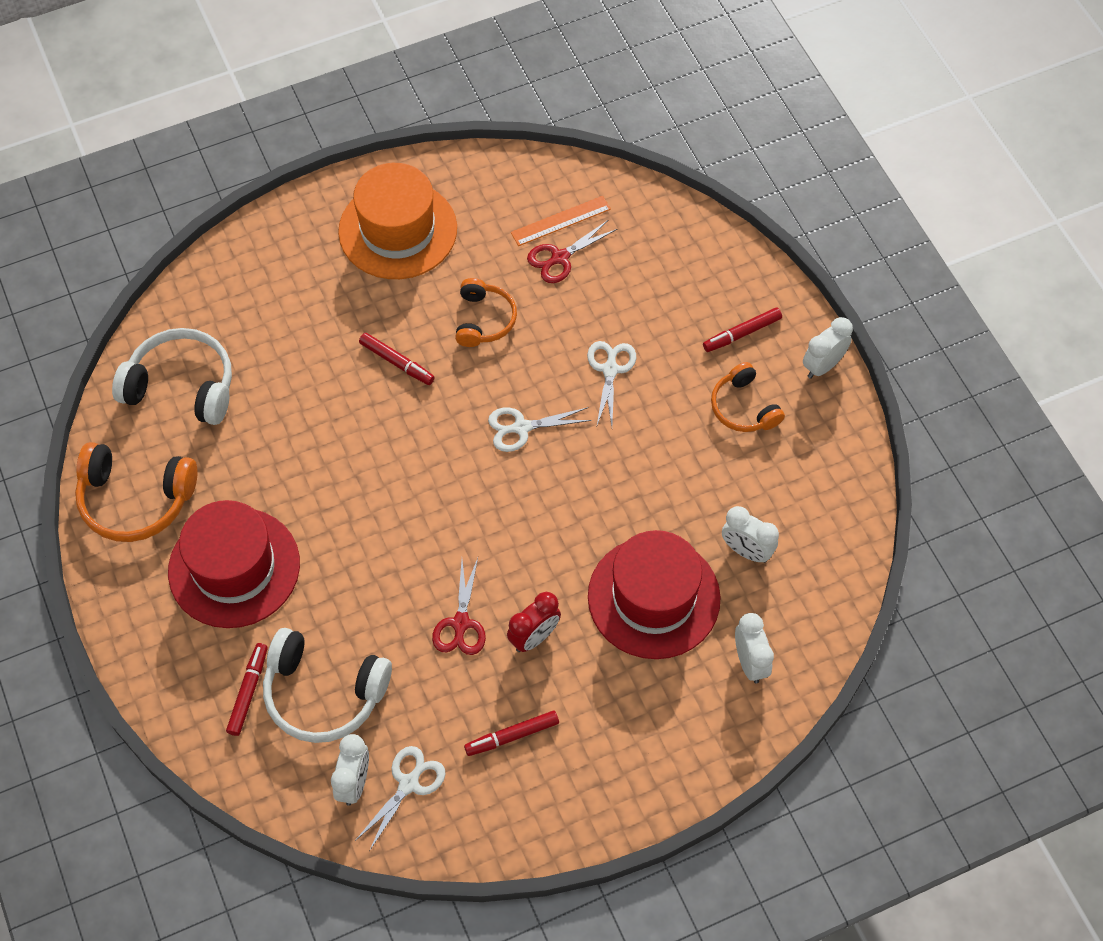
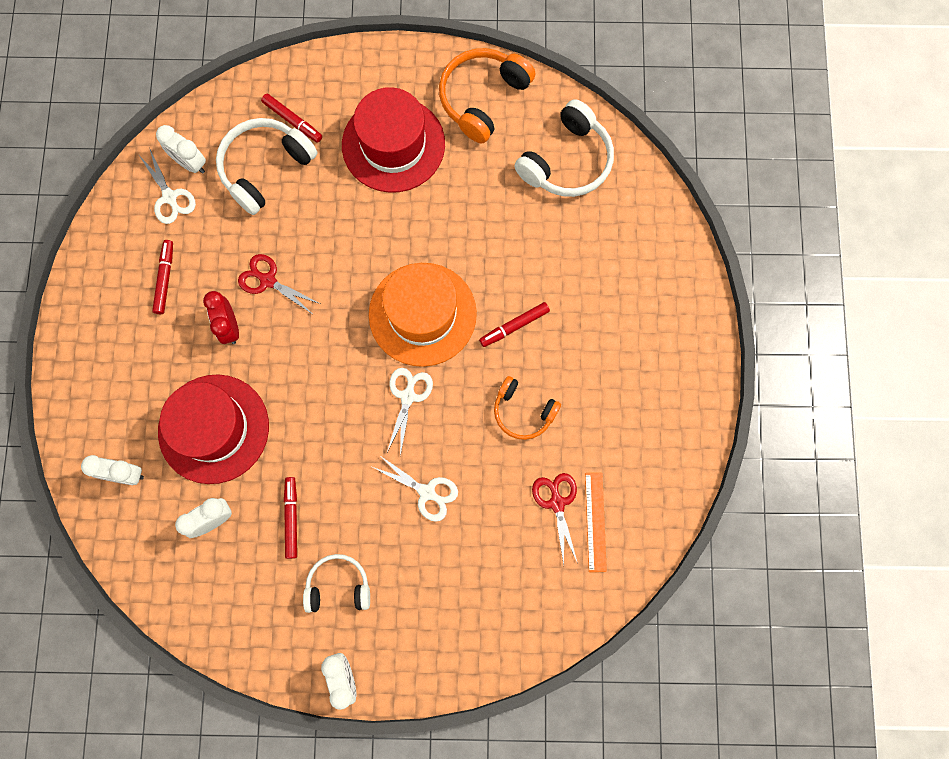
camera: 115 degrees right, 15 degrees up
(398, 230) = (645, 380): orange hat -> orange hat (422, 314)
(742, 333) = (409, 622): red marker -> red marker (291, 518)
(744, 407) = (338, 586): orange headphones -> white headphones

